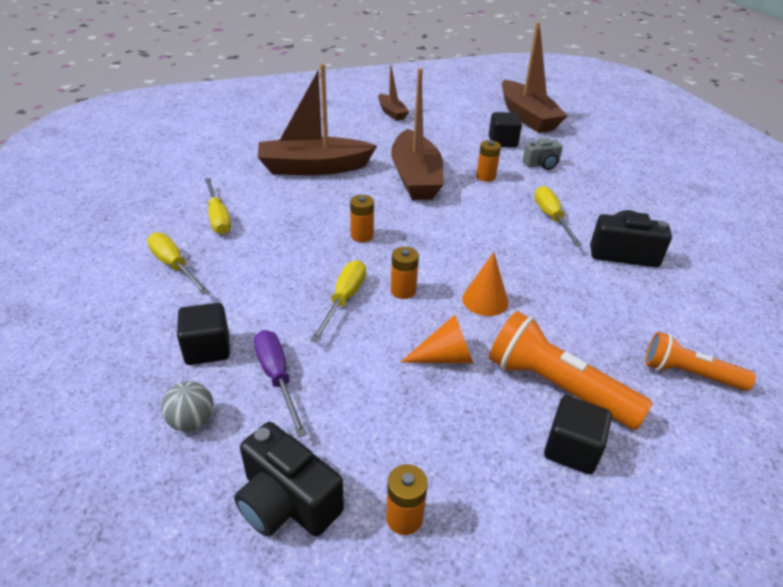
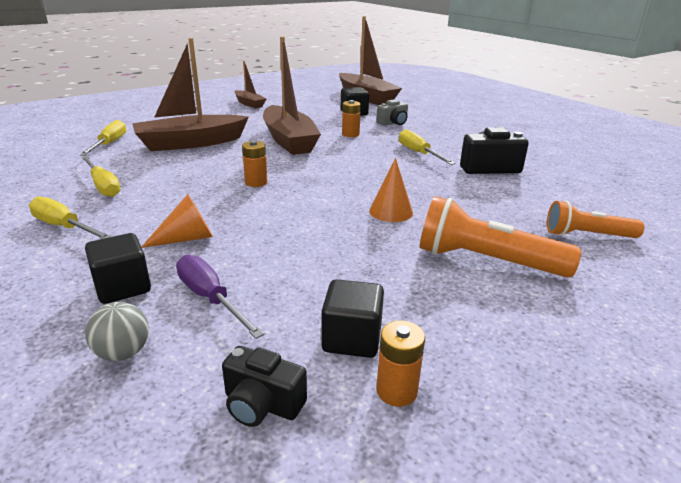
camera: 15 degrees left, 10 degrees down
(287, 502) = (262, 404): black camera -> black camera, size x0.66
(344, 300) = (257, 229): yellow screwdriver -> yellow screwdriver (109, 144)
(403, 291) = (312, 215): orange battery -> none
(445, 357) = (375, 256): orange cone -> orange cone (187, 238)
(571, 449) = (525, 303): black cube -> black cube (352, 339)

